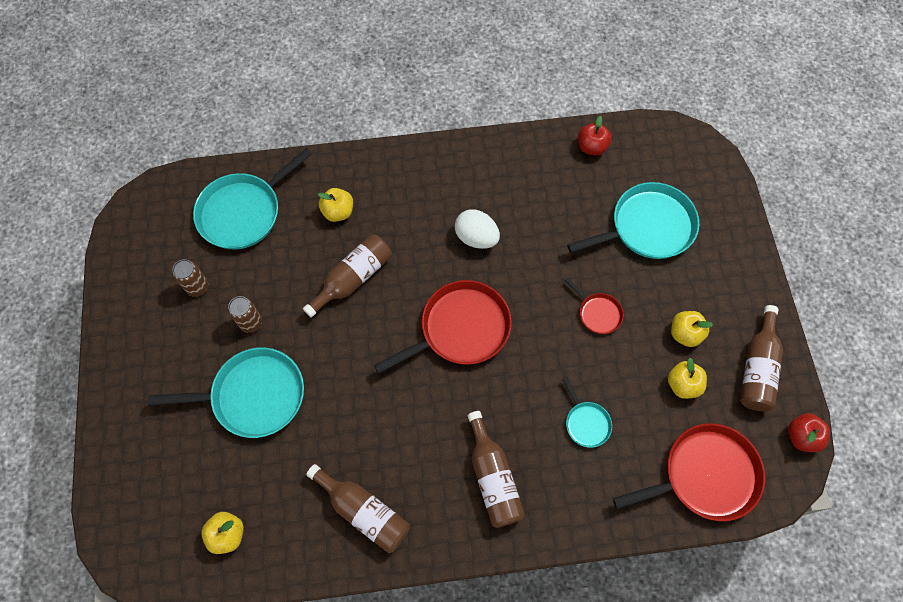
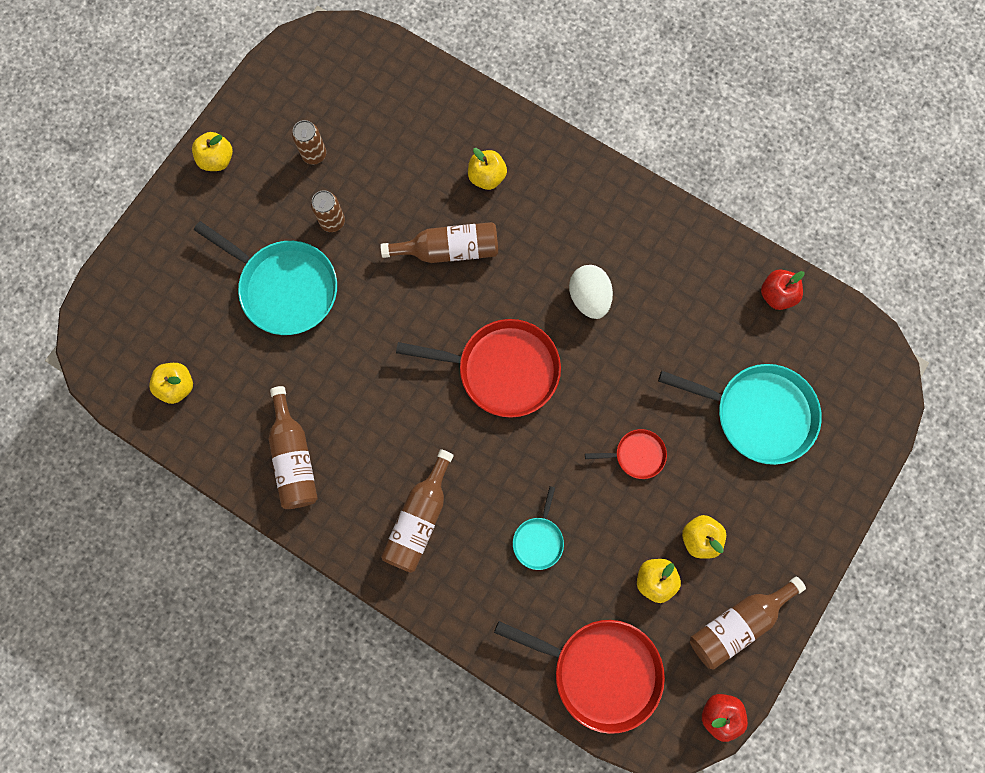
camera: 40 degrees right, 10 degrees up
(123, 345) = (217, 160): none -> yellow apple
(243, 212) = (405, 114): turquoise pan -> none
(598, 313) = (637, 455): red pan -> red pan turned 90 degrees counterclockwise

